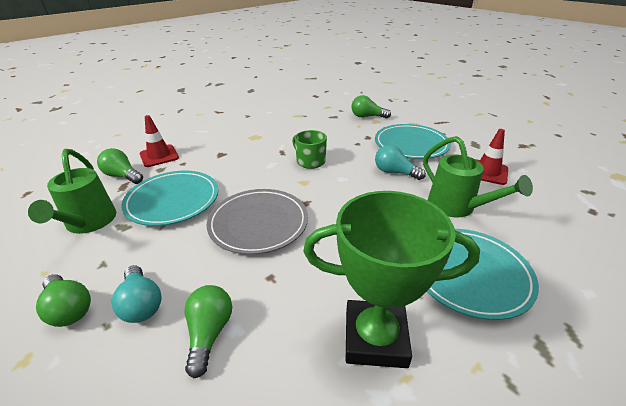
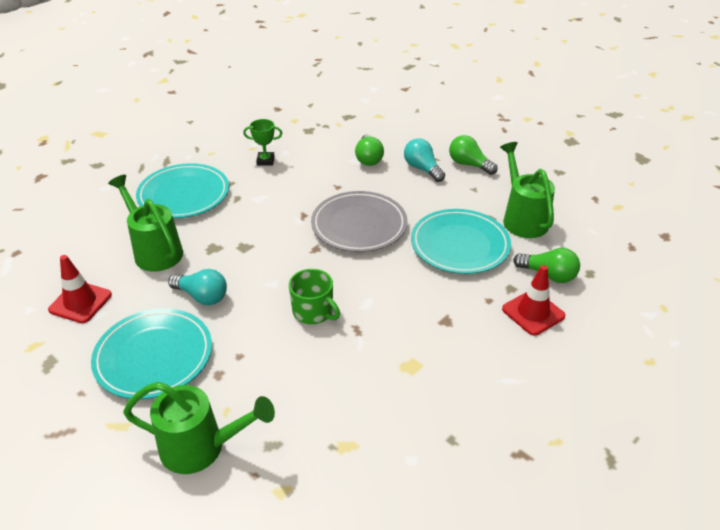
camera: 175 degrees right, 5 degrees up
(367, 116) = (201, 447): green light bulb -> green watering can
(375, 338) = (265, 161): green trophy -> green trophy, size x0.44

